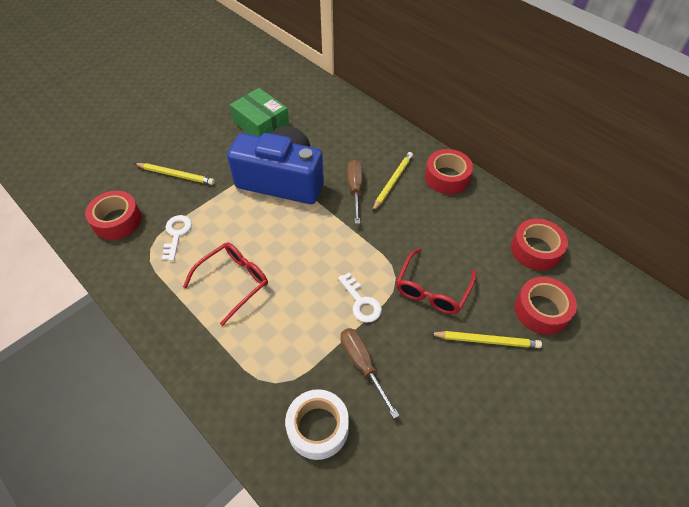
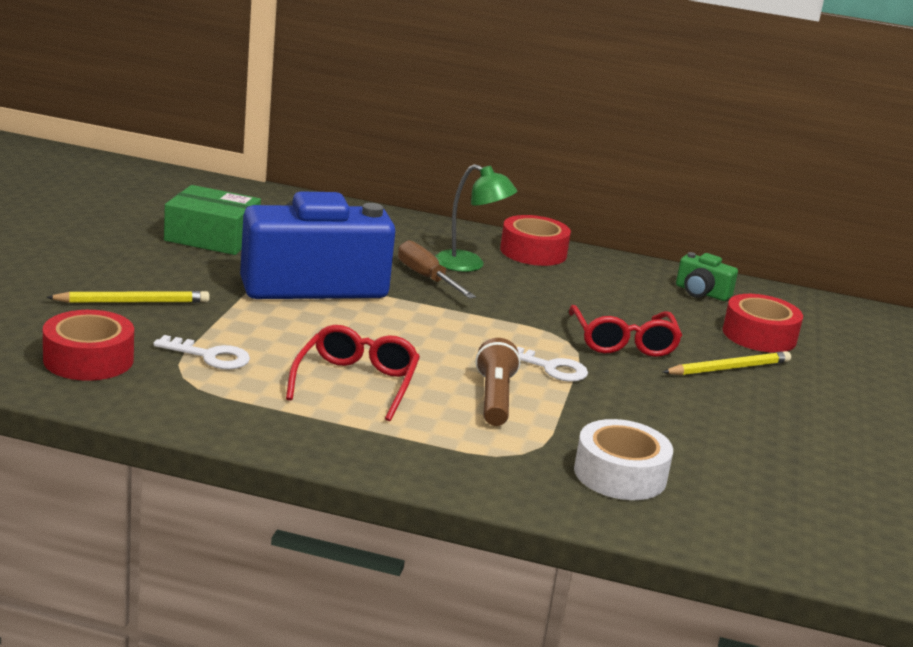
camera: 35 degrees left, 30 degrees down
(176, 234) = (209, 356): white key -> white key turned 135 degrees clockwise
(301, 322) = (494, 398): none -> brown flashlight
(362, 365) = (613, 415): brown screwdriver -> none
(393, 182) = (469, 265): yellow pencil -> green lamp
(535, 250) = (701, 293): red tape -> green camera

